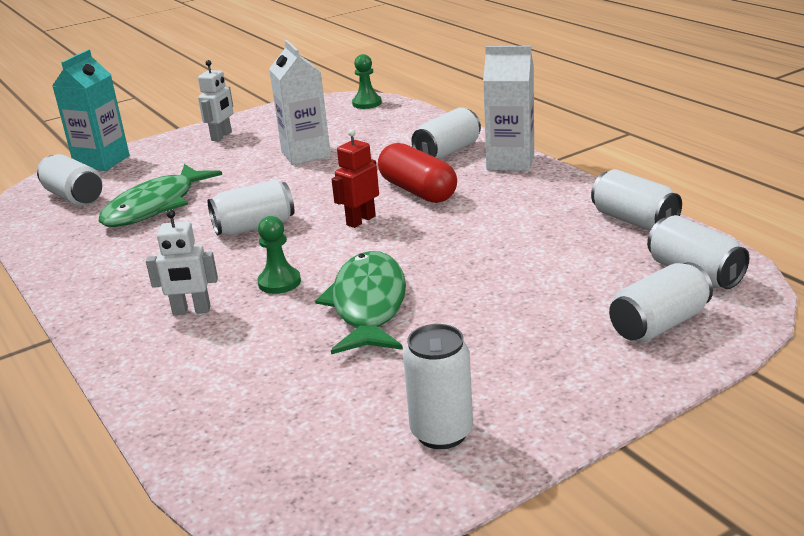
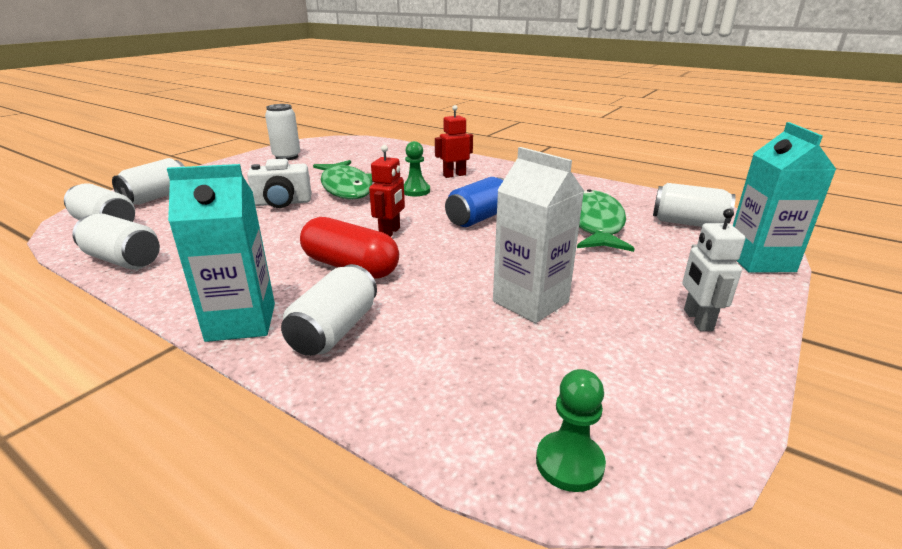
camera: 155 degrees right, 0 degrees up
(191, 311) = (454, 175): white robot -> red robot
(254, 227) = (478, 218): white can -> blue can
(467, 283) = (282, 203): none -> white camera
(510, 162) = (241, 322): white carton -> turquoise carton

